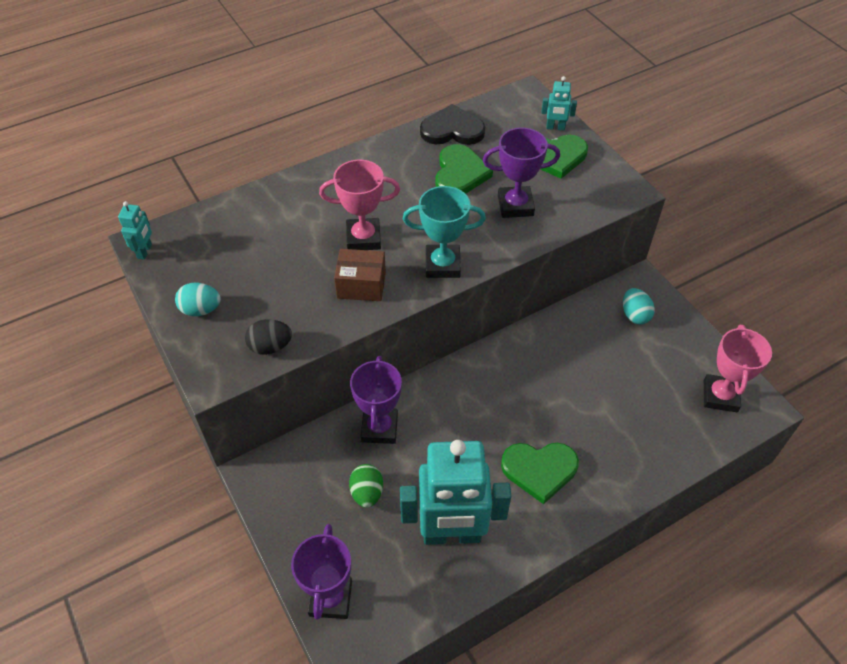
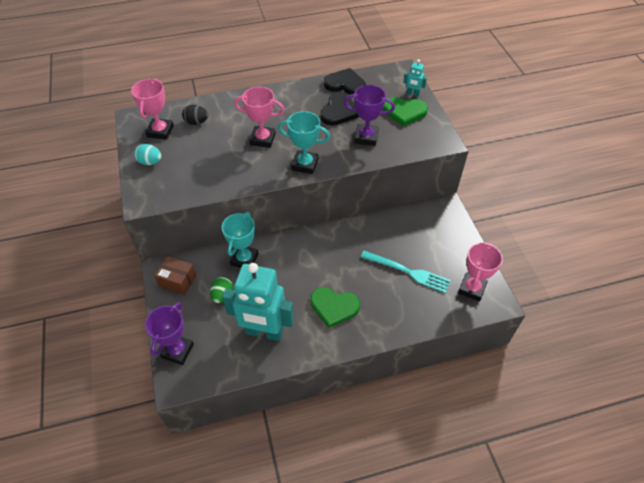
camera: 15 degrees right, 0 degrees up
(145, 251) = (132, 122): turquoise robot -> none
(197, 257) = (160, 131): none -> pink trophy
(270, 347) = (181, 191): black egg -> black egg (196, 122)
(361, 285) = (250, 166): brown box -> brown box (178, 281)
(379, 428) = (244, 259): purple trophy -> turquoise trophy
(460, 173) = (339, 111): green heart -> black heart
(624, 392) = (408, 272): none -> turquoise fork
(634, 315) = (434, 226): turquoise egg -> none

